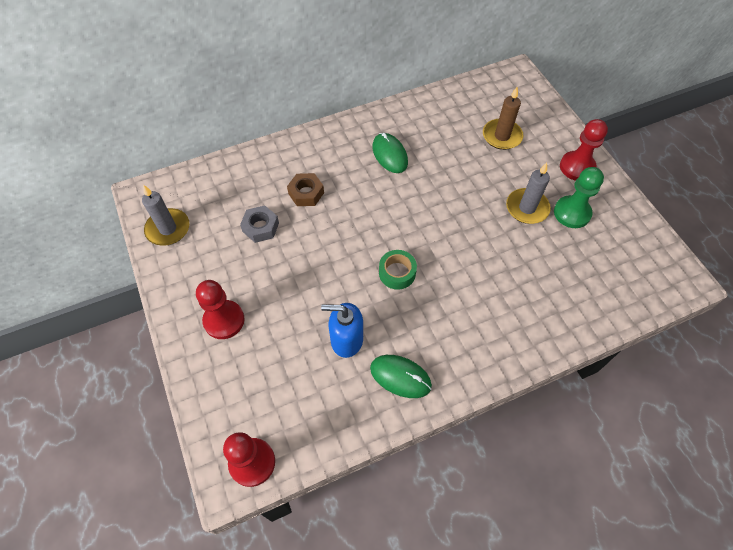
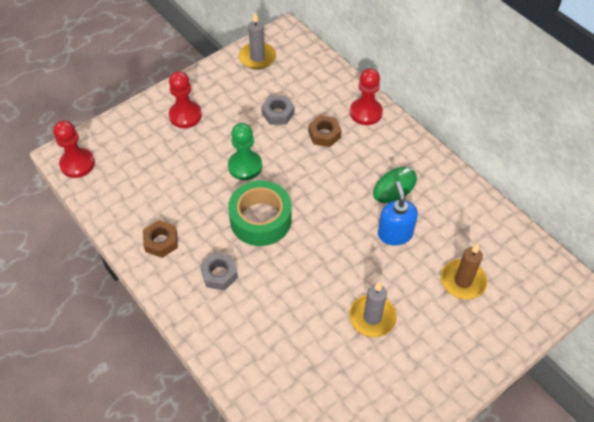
camera: 75 degrees right, 5 degrees down
(346, 339) = (186, 197): blue soap dispenser -> blue soap dispenser (395, 234)
(397, 273) = (260, 219): green tape -> green tape, size x1.79
(400, 377) = (161, 242): green mouse -> brown nut
(456, 325) = (219, 274): none -> grey nut
(572, 213) = (381, 362): green pawn -> green pawn (245, 166)
(577, 167) = (449, 362): red pawn -> red pawn (366, 112)

